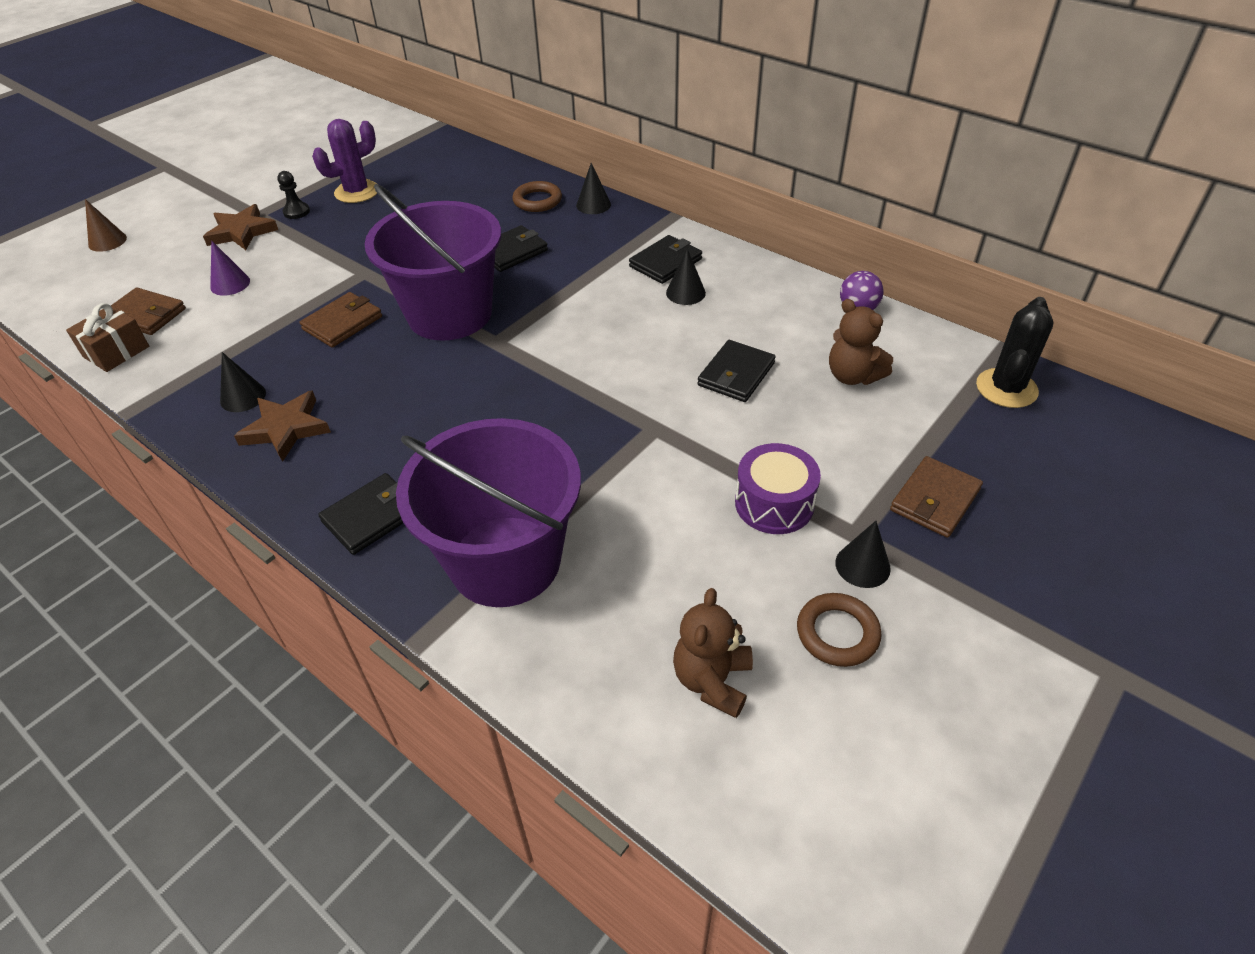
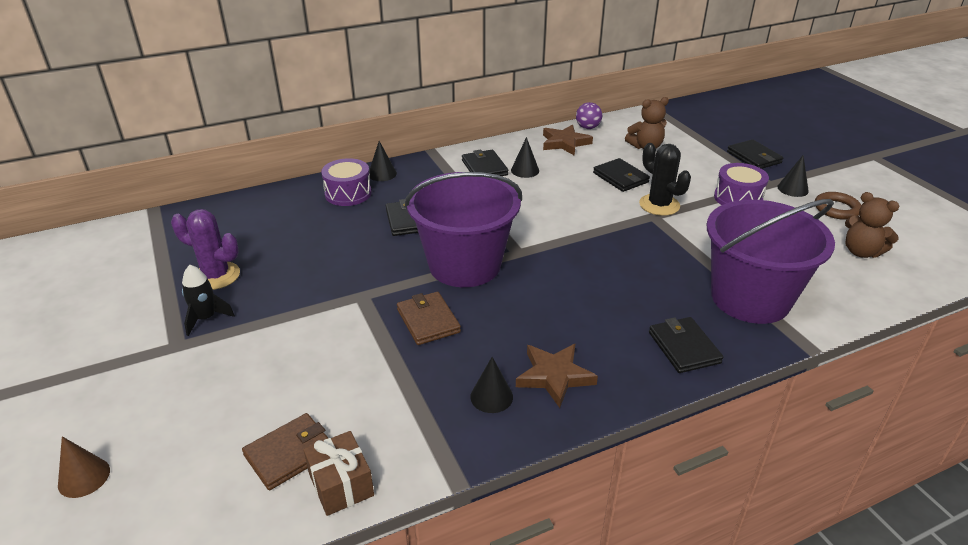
camera: 65 degrees left, 10 degrees down
(230, 284) = (293, 382): purple cone -> none
(241, 232) = (200, 361): brown star -> brown star (565, 143)
(296, 212) = (206, 318): black pawn -> black rocket
(357, 192) = (216, 276): purple cactus -> purple cactus turned 60 degrees counterclockwise
(537, 201) = (348, 193): brown ring -> purple drum
(934, 500) = (754, 157): brown wallet -> black wallet
(1006, 388) = (681, 115): black cactus -> black cactus (659, 205)

